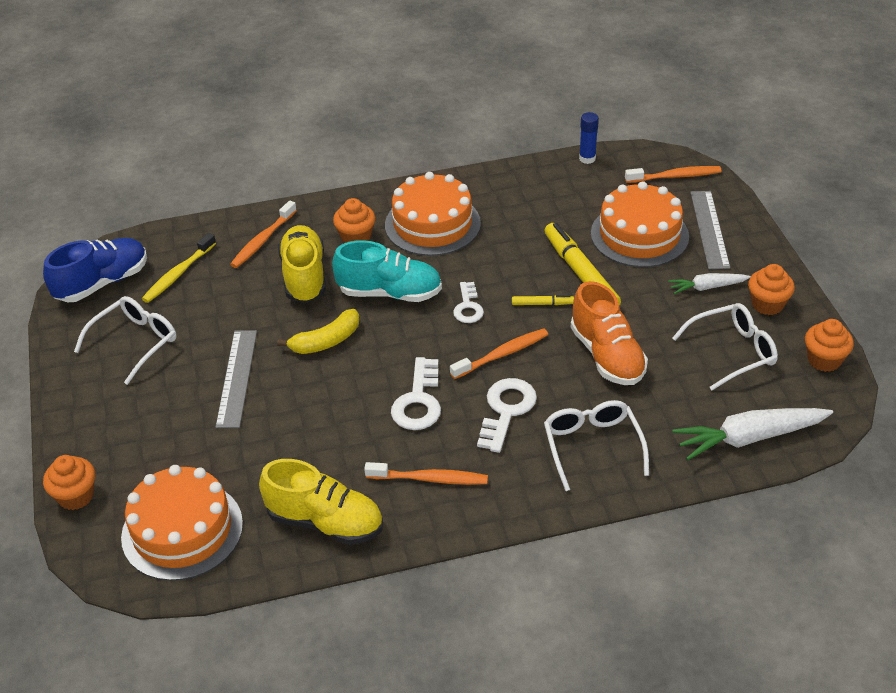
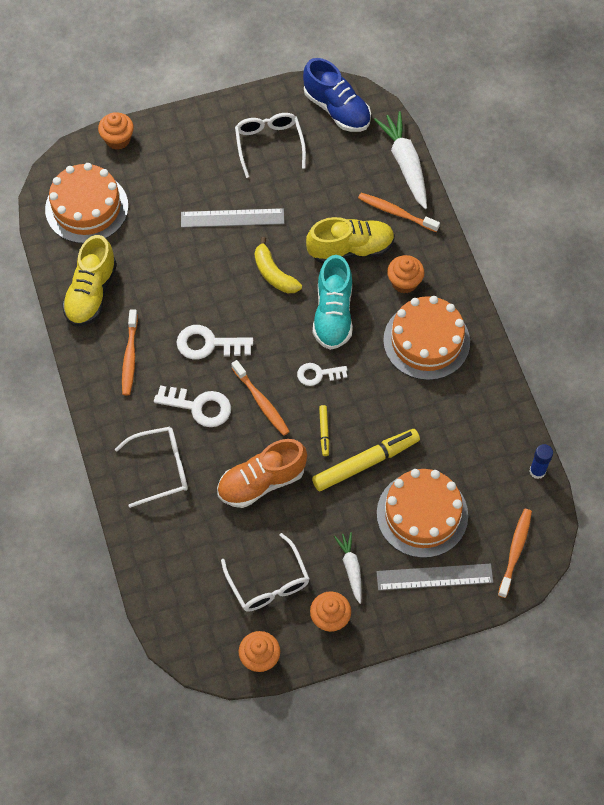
camera: 85 degrees right, 20 degrees up
(135, 342) = (269, 144): white glasses -> white glasses turned 135 degrees counterclockwise
(178, 274) = (350, 159): yellow toothbrush -> none
(675, 176) = (515, 551): orange toothbrush -> orange toothbrush turned 150 degrees counterclockwise
(749, 438) = (169, 586): white carrot -> white carrot (405, 164)

